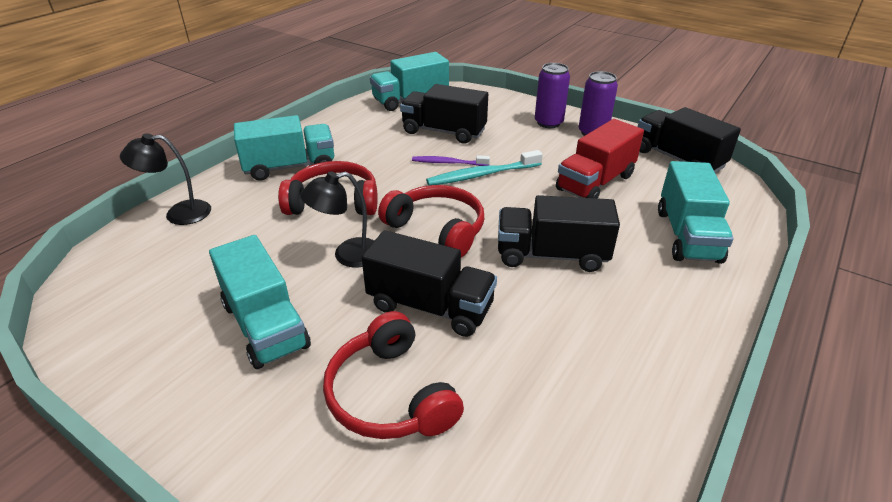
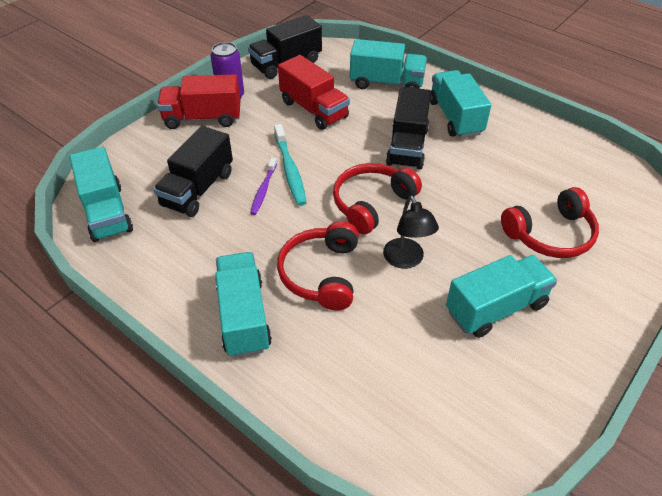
camera: 85 degrees left, 10 degrees up
(179, 213) = (328, 411): black lamp -> none
(430, 306) = (466, 212): black truck -> none
(548, 123) = (203, 118): purple can -> red truck
(639, 302) = (455, 117): none -> turquoise truck

